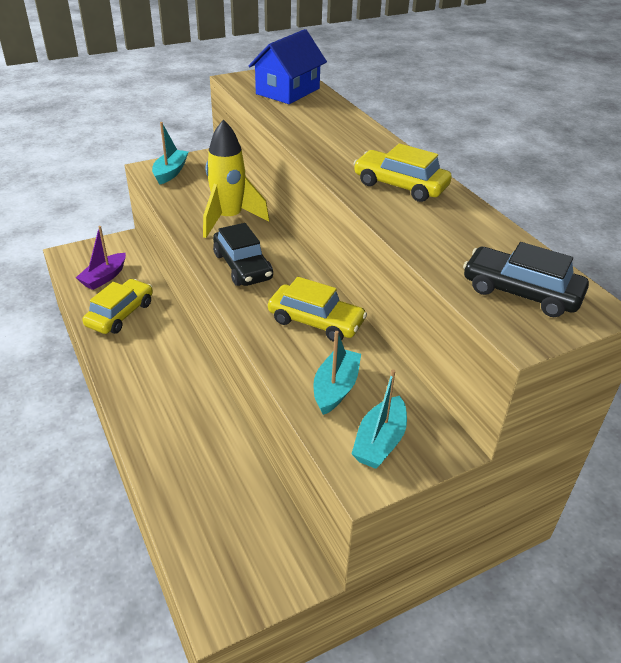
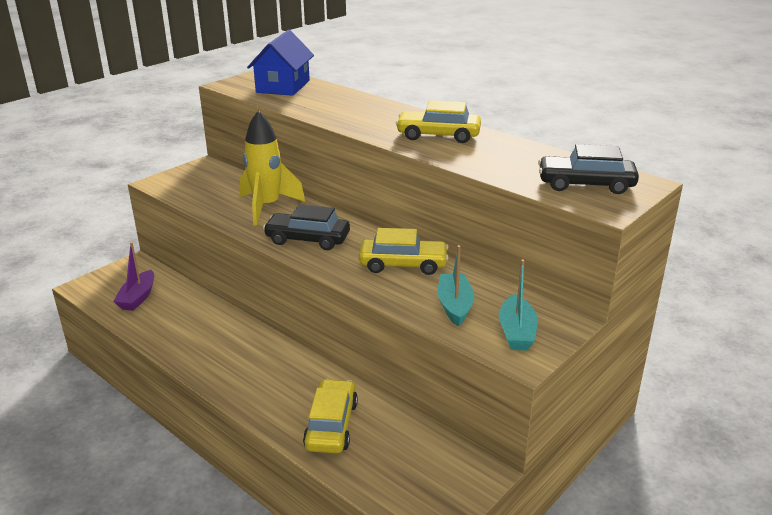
camera: 20 degrees left, 10 degrees down
(120, 314) = (177, 324): yellow car -> yellow car (331, 425)
(170, 172) = (181, 182): turquoise boat -> none
(242, 266) = (307, 239): black car -> black car turned 150 degrees clockwise

